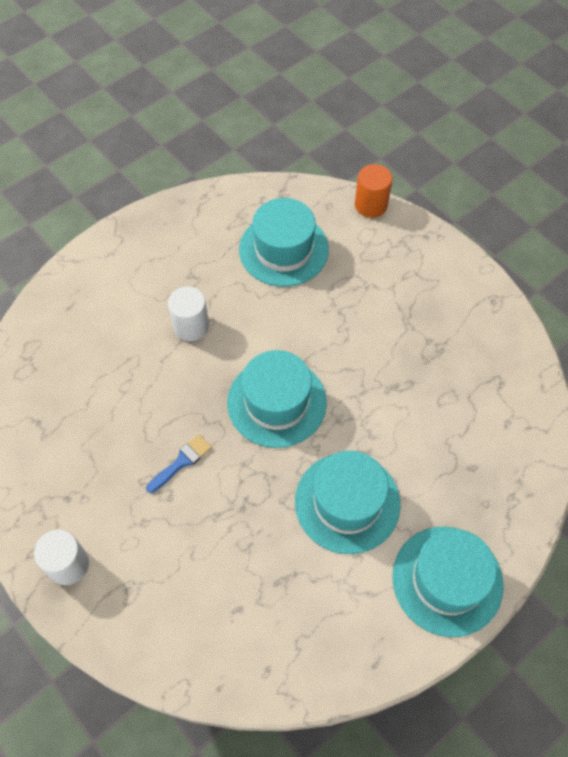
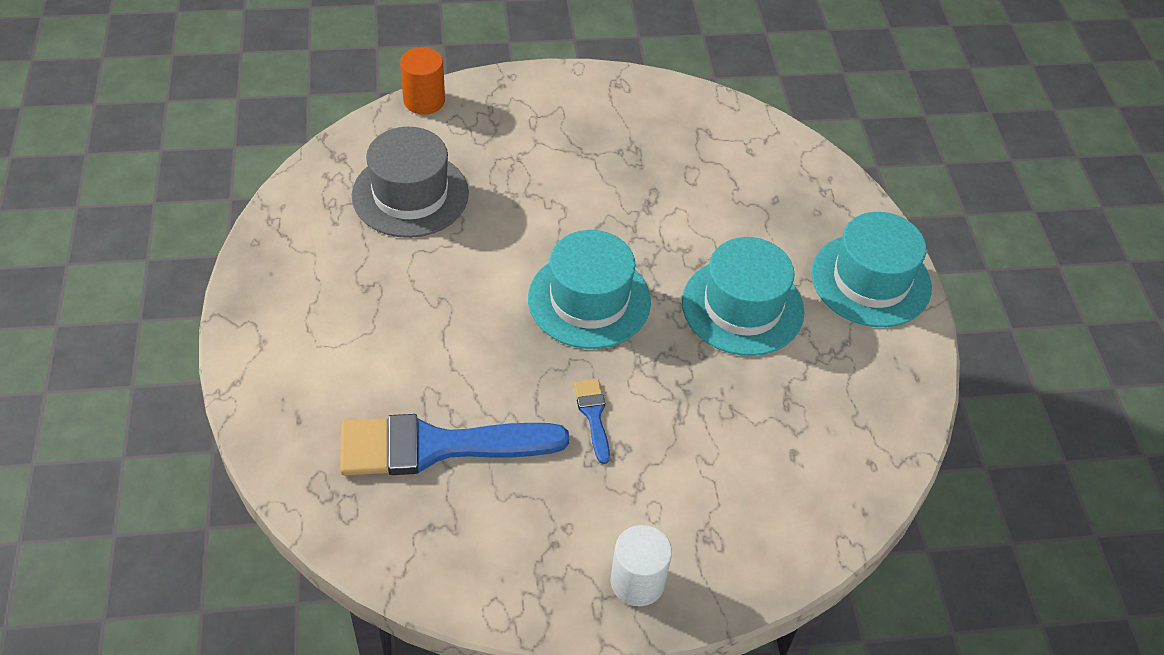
camera: 60 degrees left, 10 degrees down
(97, 389) = (437, 446): none -> blue brush
(191, 326) = (432, 321): white cylinder -> none
(284, 249) = (410, 194): turquoise hat -> grey hat

